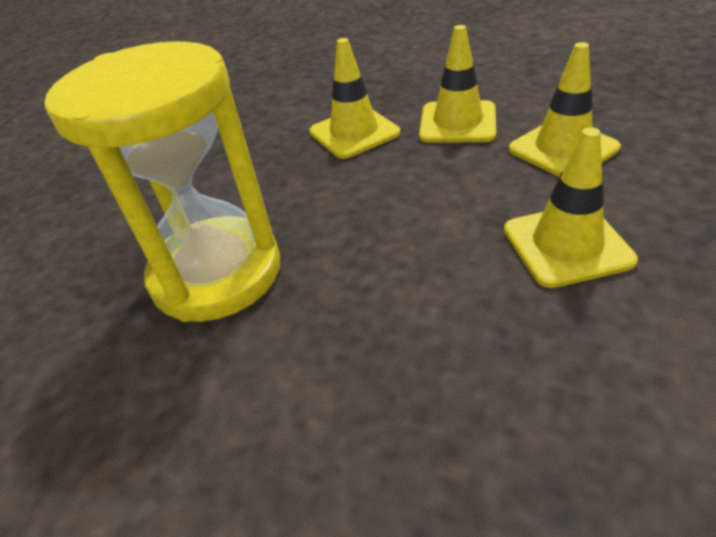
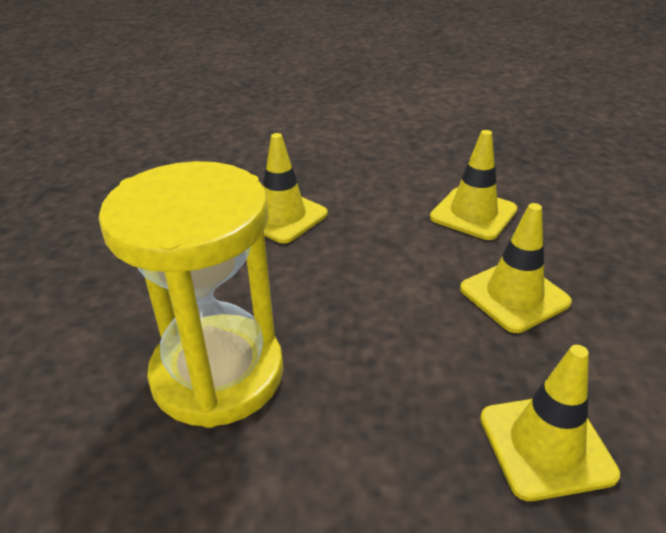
camera: 25 degrees left, 5 degrees down
(457, 123) = (374, 198): yellow traffic cone -> yellow traffic cone (546, 445)

